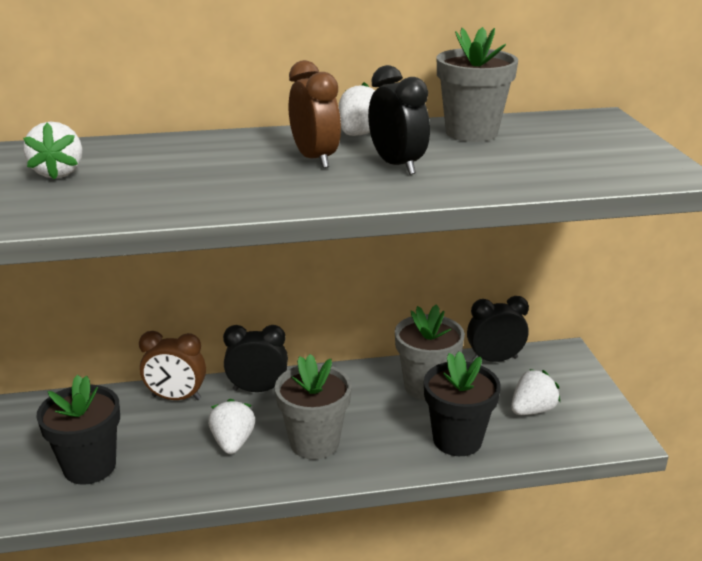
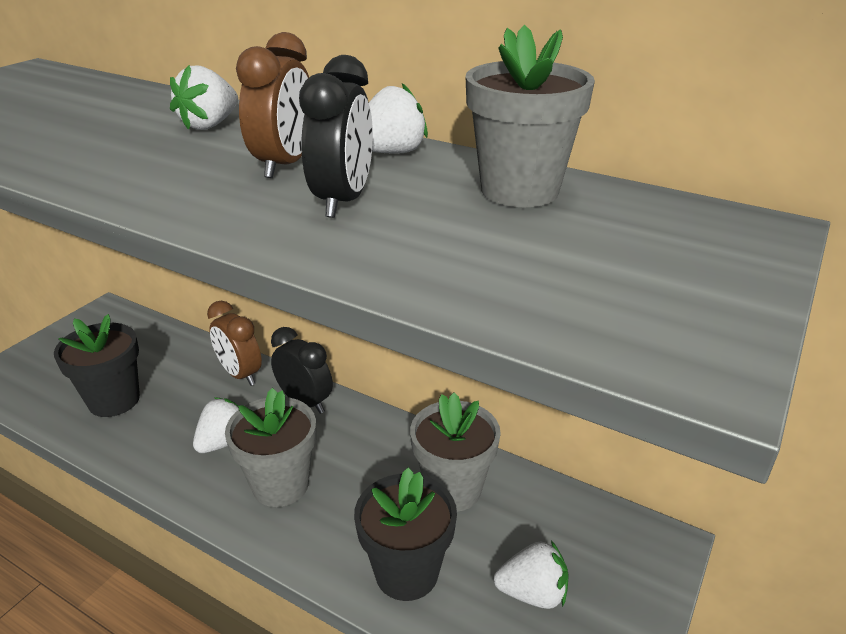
camera: 40 degrees right, 5 degrees up
(59, 173) = (81, 111): white strawberry -> white strawberry (210, 125)
(494, 360) = (565, 501): black clock -> none

